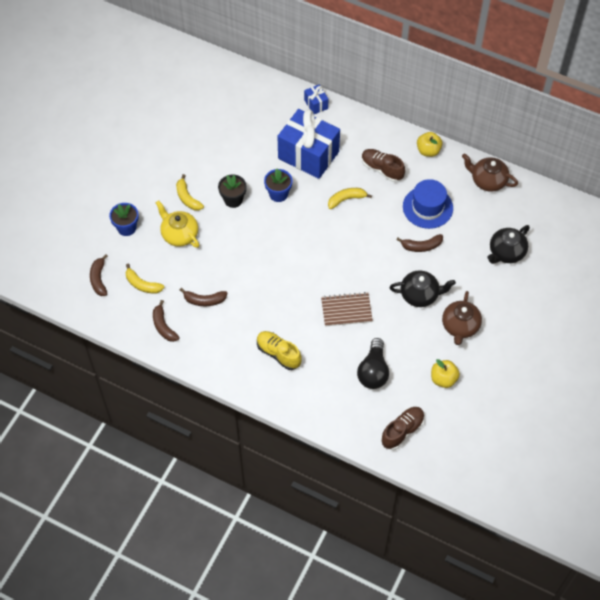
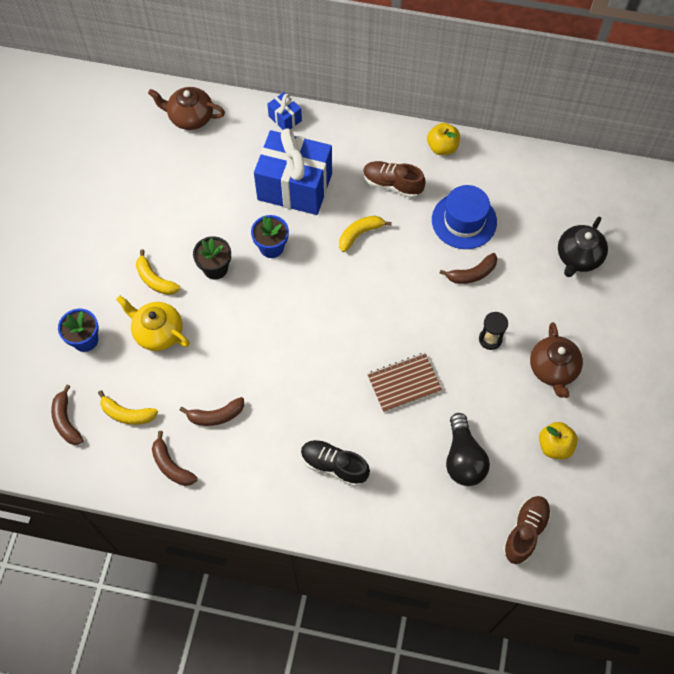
camera: 15 degrees left, 5 degrees up
(278, 353) = (334, 465): yellow shoe -> black shoe
(420, 295) = (490, 339): black teapot -> black hourglass
(487, 180) = (526, 169): brown teapot -> brown teapot (190, 117)

